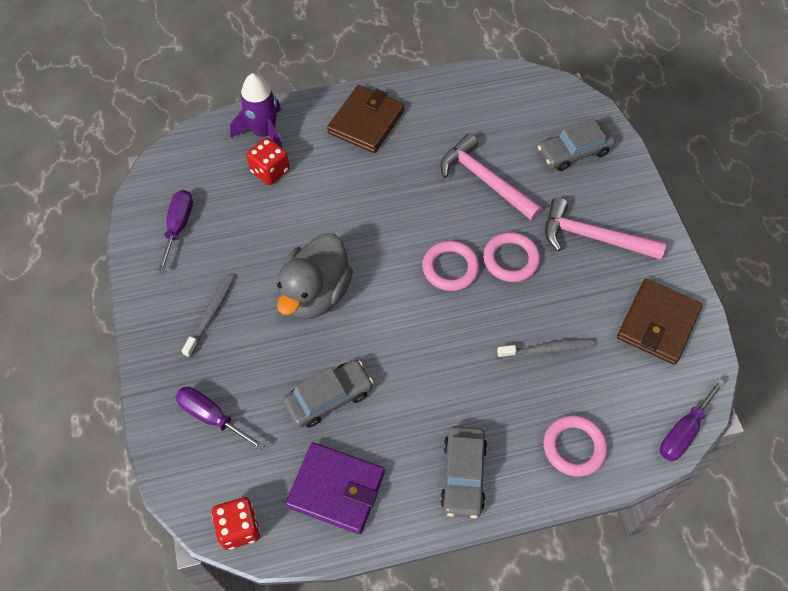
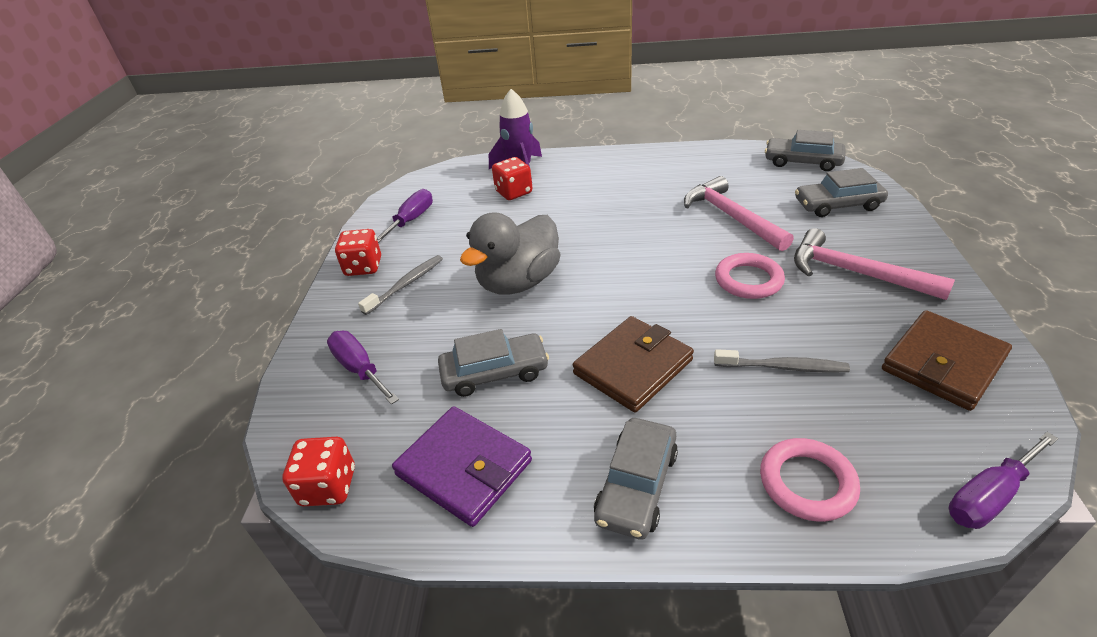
camera: 20 degrees right, 20 degrees down
(158, 298) = (363, 267): none -> red dice
(366, 122) = (618, 169): brown wallet -> brown wallet (633, 367)
(450, 268) = (674, 279): pink ring -> none
(539, 91) = (802, 162): none -> grey car

